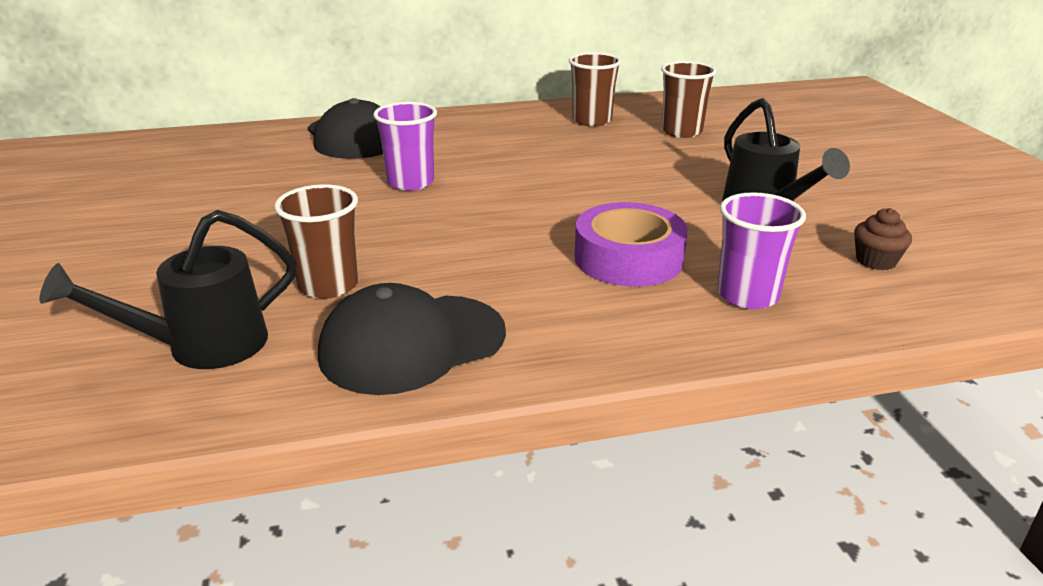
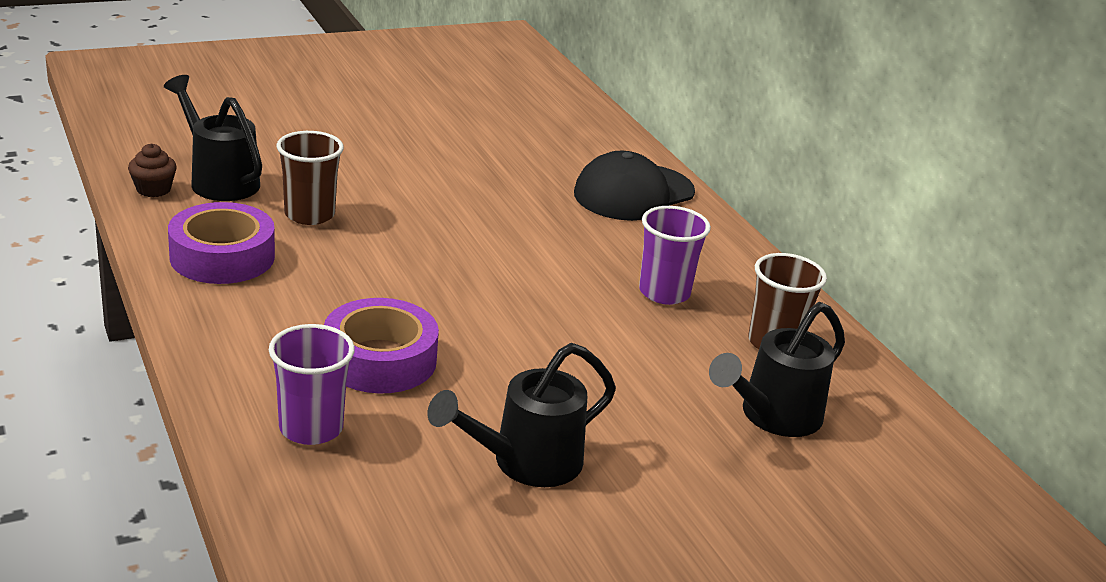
camera: 75 degrees right, 0 degrees up
(410, 182) = (525, 233): purple cup -> purple cup (664, 292)
(412, 344) = (222, 257): black cap -> purple tape
(682, 131) = (773, 416): brown cup -> black watering can
(876, 261) = (402, 533): brown cupcake -> brown cupcake (153, 189)

